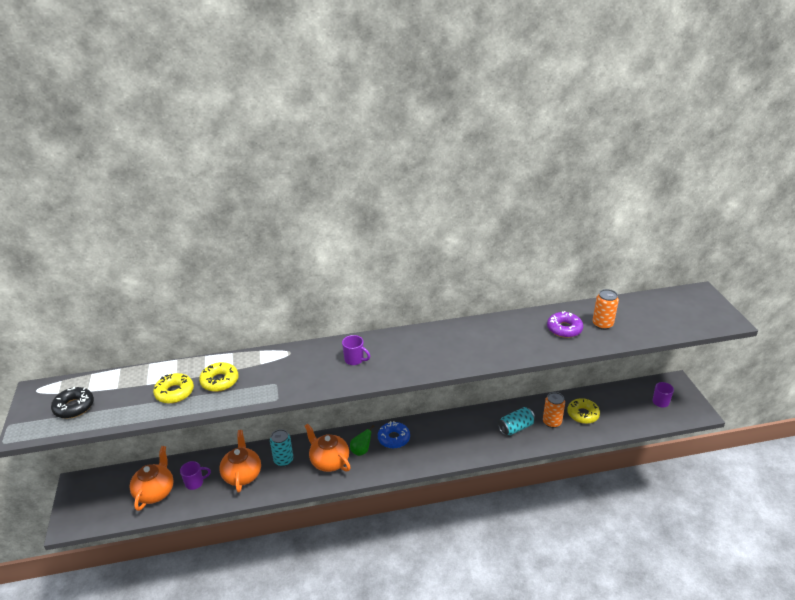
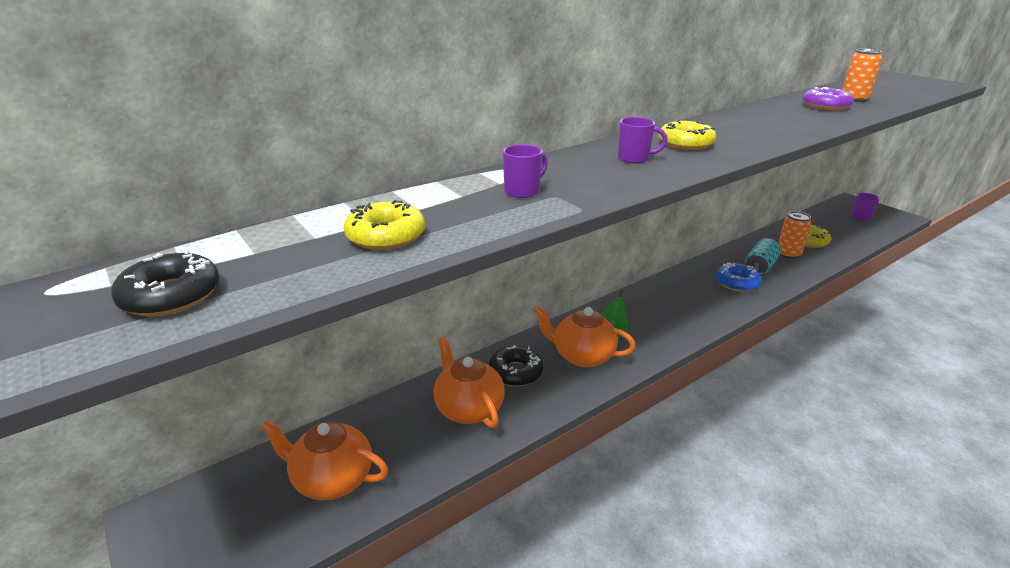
camera: 25 degrees left, 5 degrees down
(155, 492) = (332, 479): orange teapot -> orange teapot turned 60 degrees counterclockwise
(195, 483) = (397, 443): purple mug -> purple mug (523, 191)
(219, 381) = (455, 210): yellow donut -> yellow donut (685, 143)
(283, 460) = (515, 372): turquoise can -> black donut
(394, 438) = (638, 310): blue donut -> blue donut (737, 283)

